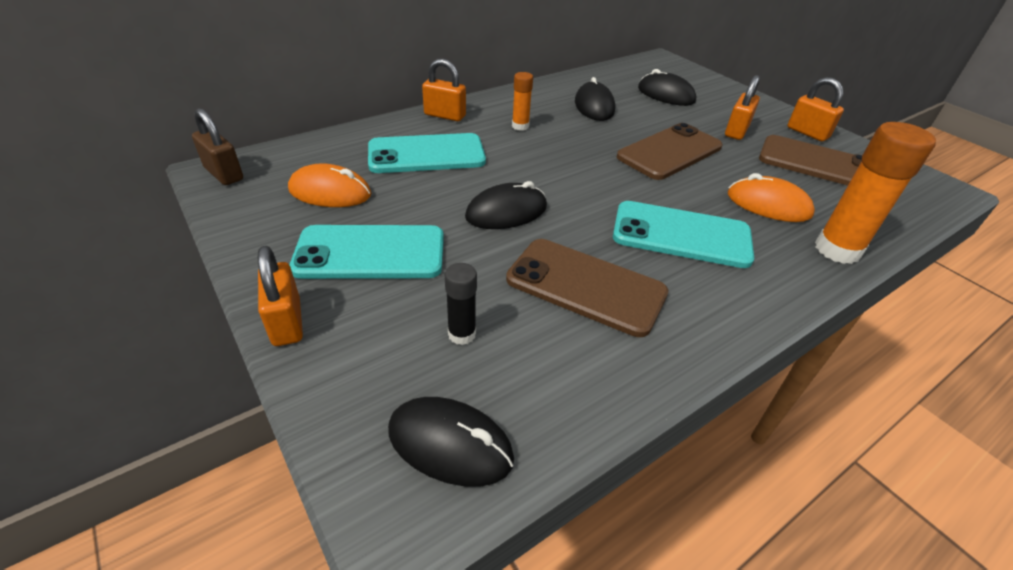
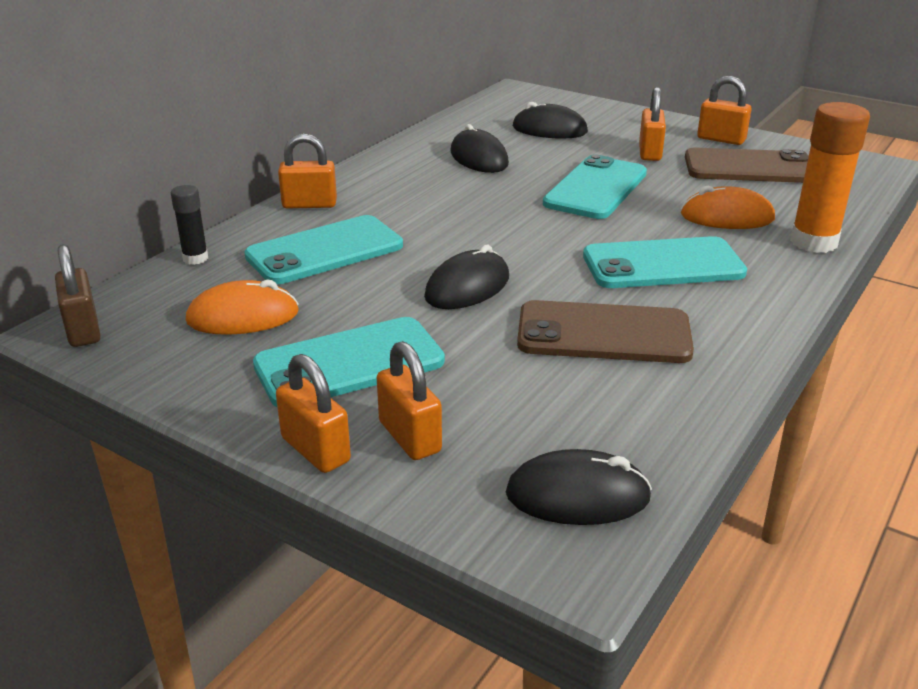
camera: 20 degrees left, 10 degrees down
(224, 174) = (83, 330): brown padlock -> brown padlock turned 45 degrees clockwise
(362, 334) = (410, 437): none -> orange padlock
(462, 334) = (513, 407): black glue stick -> black glue stick (195, 258)
(520, 126) = (411, 197): orange glue stick -> none
(669, 152) = (595, 188): brown phone -> turquoise phone

